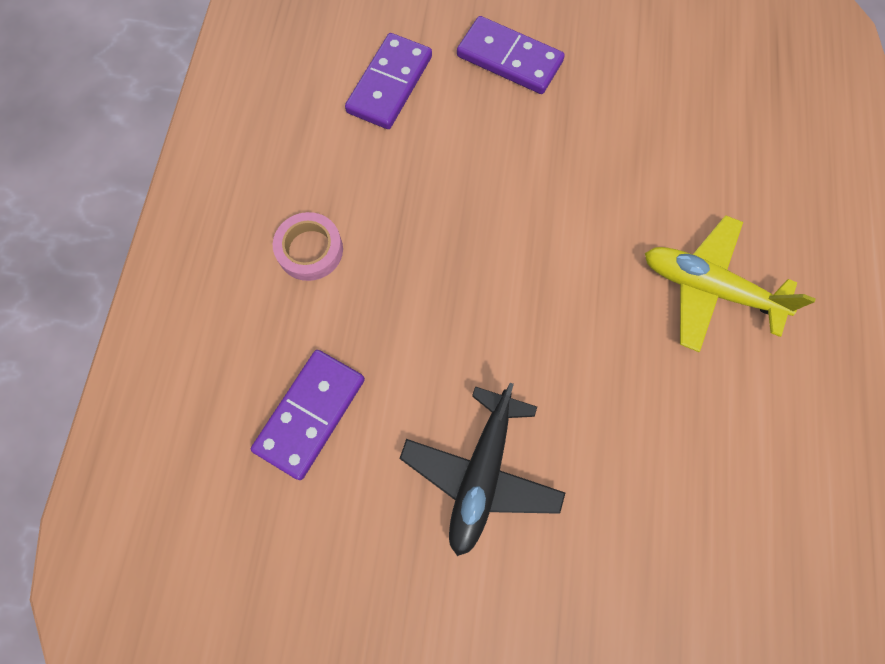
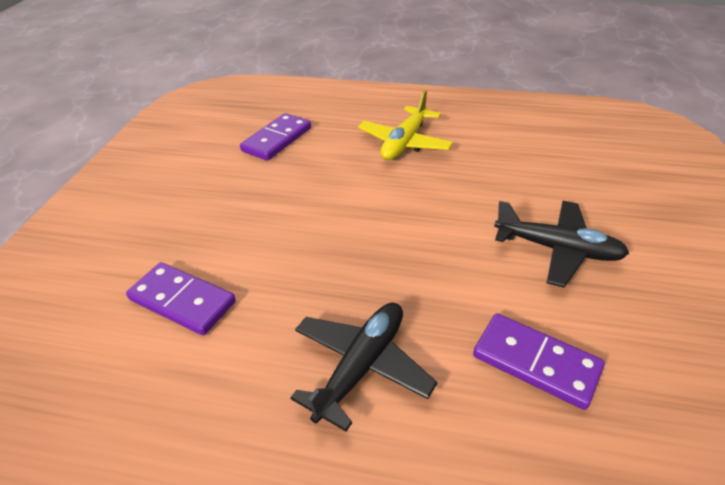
camera: 85 degrees left, 30 degrees down
(310, 250) = (361, 366): pink tape -> black plane
(509, 59) = (189, 220): purple domino -> purple domino (277, 139)

